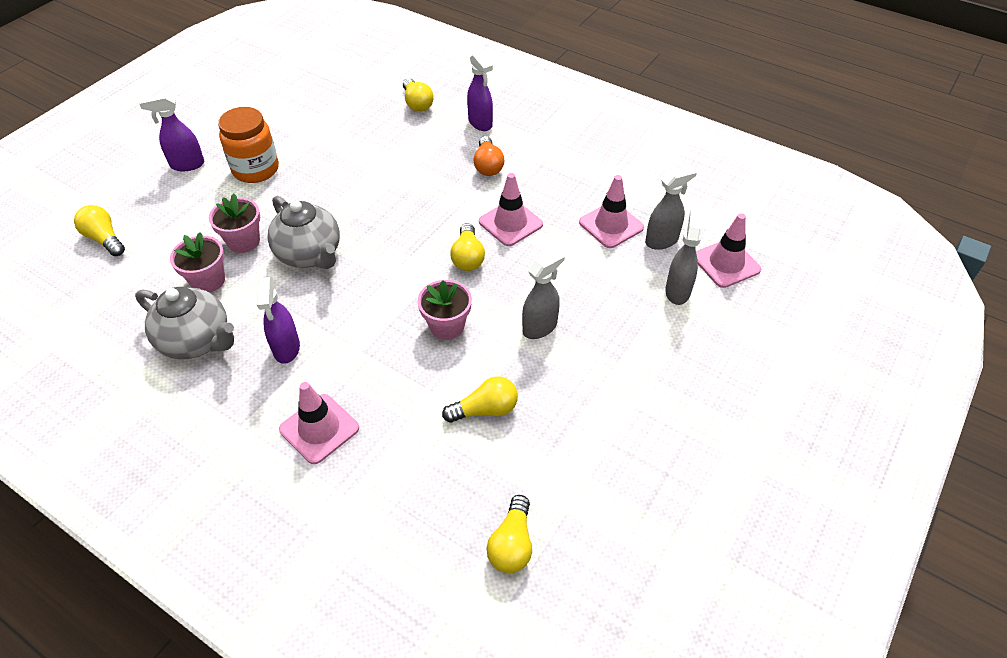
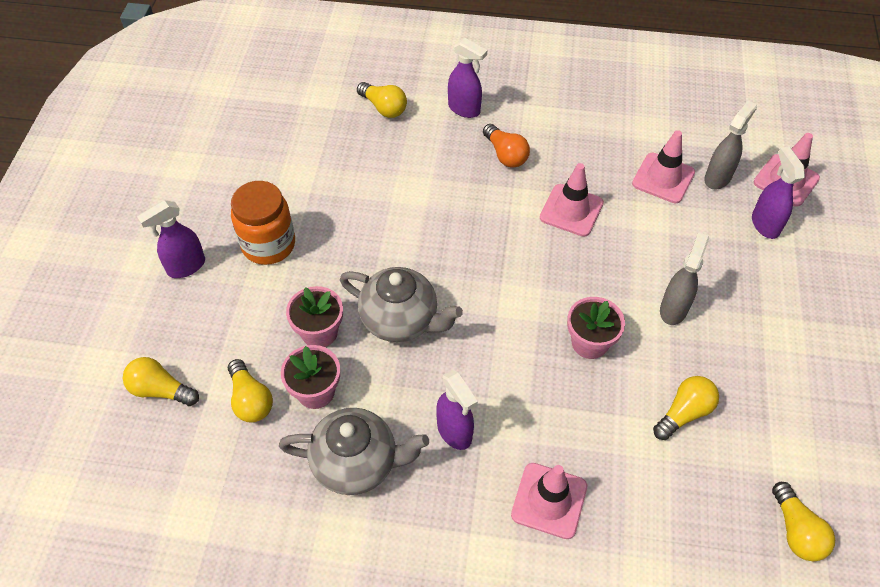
camera: 25 degrees left, 5 degrees up
(468, 257) = (557, 262): yellow light bulb -> yellow light bulb (250, 400)
(677, 291) = (765, 224): grey spray bottle -> purple spray bottle

